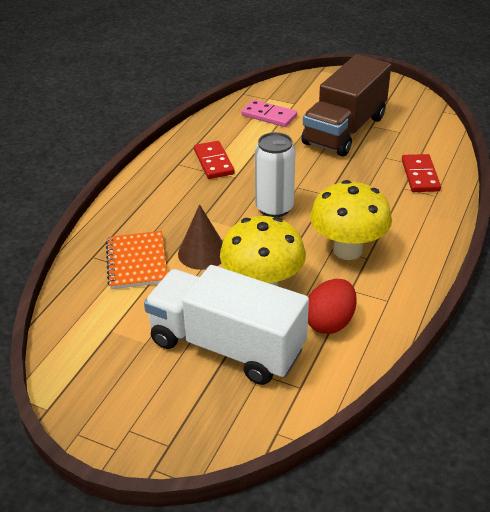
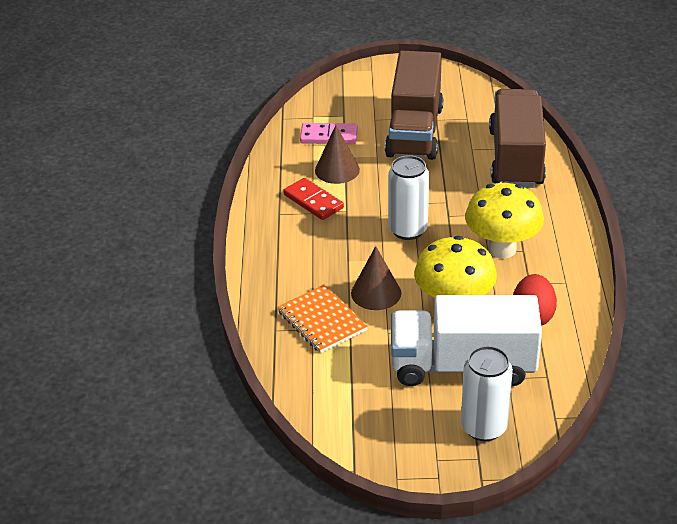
camera: 25 degrees left, 0 degrees up
(198, 415) = (484, 427): none -> white can
(254, 143) = (337, 170): none -> brown cone
(420, 175) = (515, 158): red domino -> brown truck

